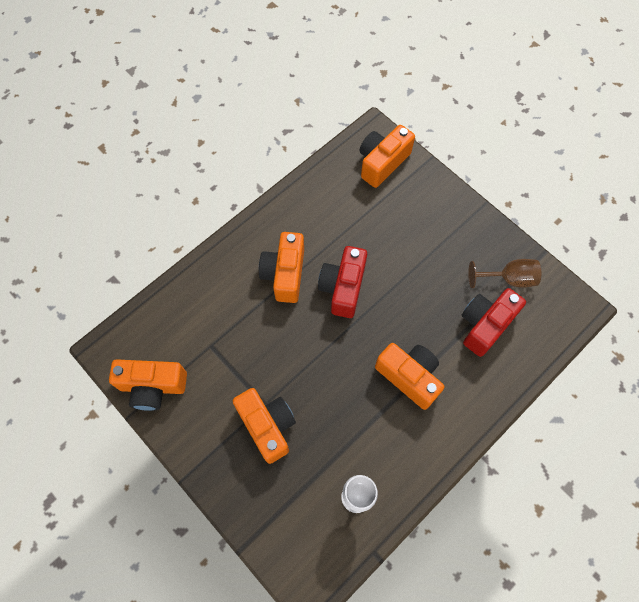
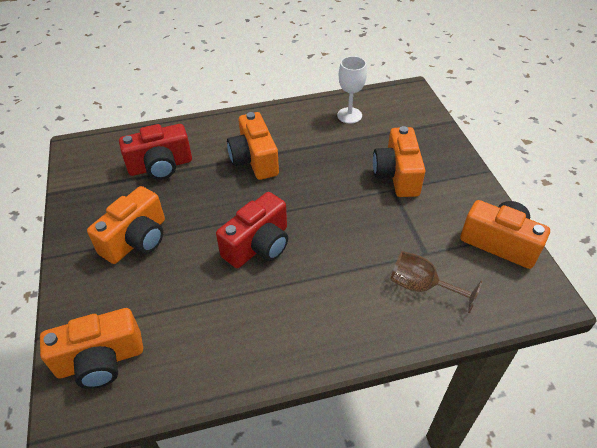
camera: 150 degrees left, 20 degrees down
(284, 274) = (310, 285): orange camera -> orange camera (137, 240)
(508, 279) = (104, 187): brown goblet -> brown goblet (421, 286)

